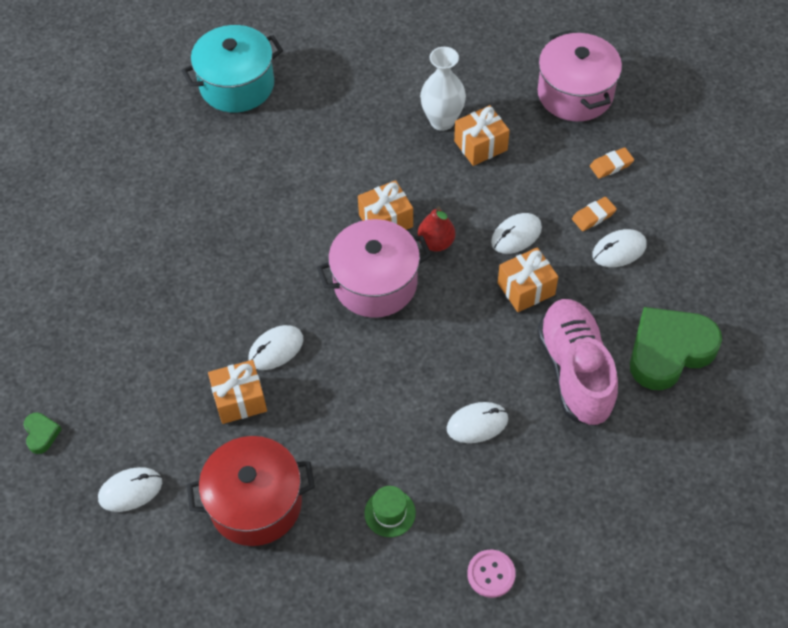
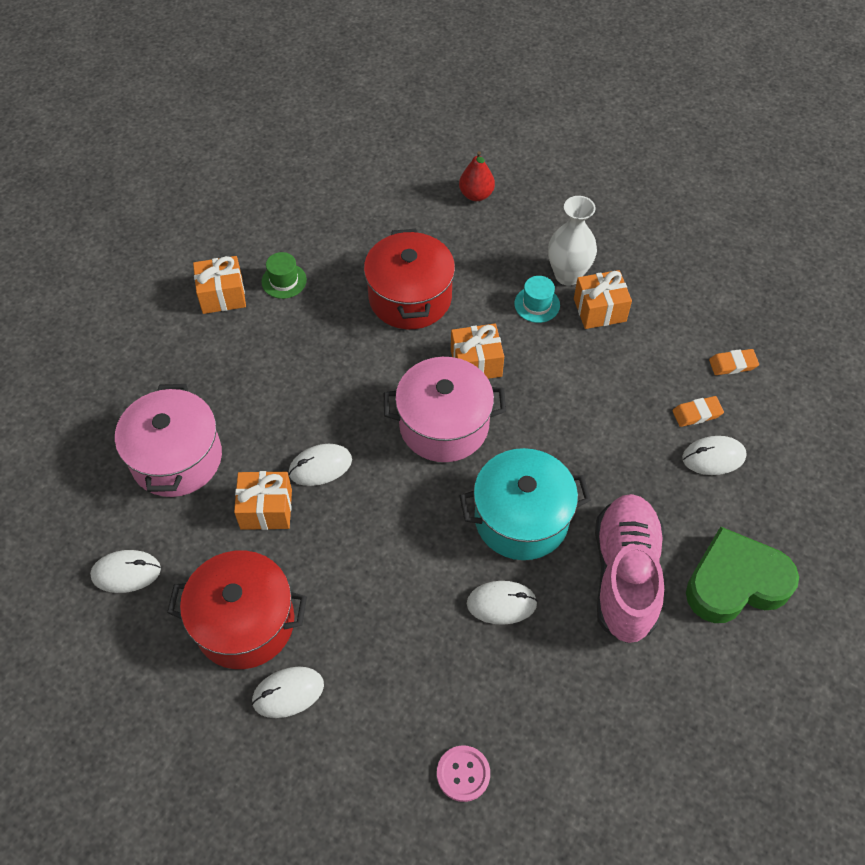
camera: 15 degrees right, 0 degrees up
(41, 434) = (62, 490): green heart -> none
(237, 85) = (373, 190): turquoise pot -> turquoise pot (521, 518)
(305, 176) = (410, 297): none -> red pot
(390, 513) = (378, 673): green hat -> green hat (284, 281)
(423, 154) = (537, 304): none -> turquoise hat
(436, 242) = (520, 399): red pear -> red pear (476, 195)
(516, 235) = (607, 413): white mouse -> white mouse (288, 693)
(526, 289) = (600, 472): orange gift -> orange gift (222, 295)
(575, 93) = (717, 280): pink pot -> pink pot (176, 458)

